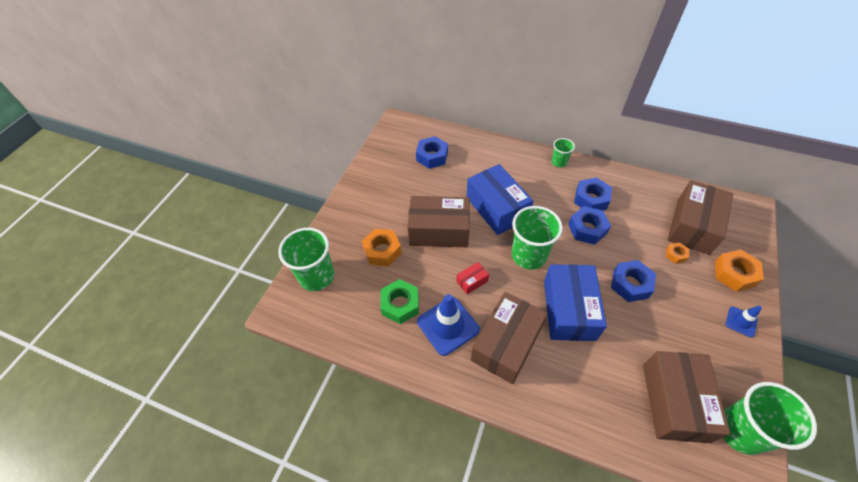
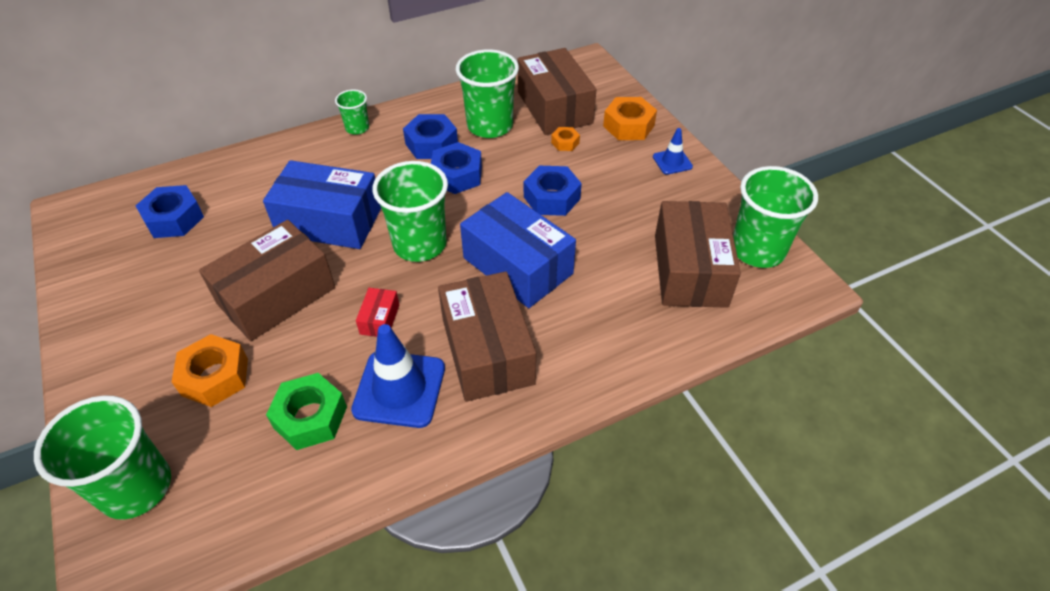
camera: 50 degrees left, 5 degrees down
(637, 211) = (490, 126): none -> green cup
(674, 402) = (690, 270): brown box -> brown box turned 45 degrees clockwise

